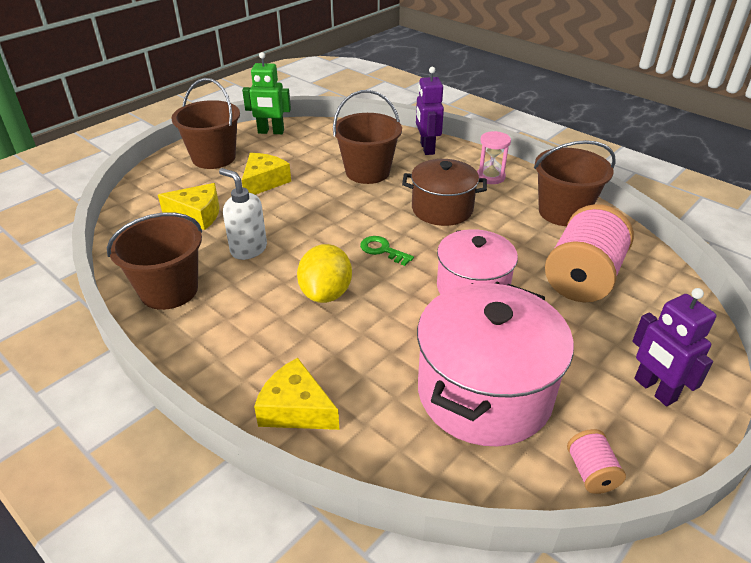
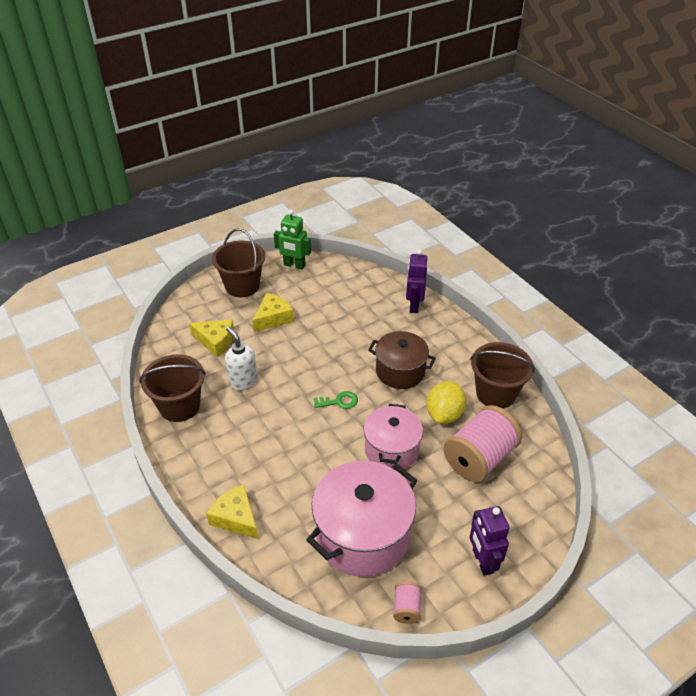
camera: 15 degrees right, 5 degrees up
(326, 293) = (285, 431): yellow lemon -> yellow lemon (444, 414)
(367, 172) = (356, 322): brown bucket -> none
(382, 250) = (339, 401): green key -> green key turned 120 degrees clockwise
(490, 177) = (453, 346): pink hourglass -> none

